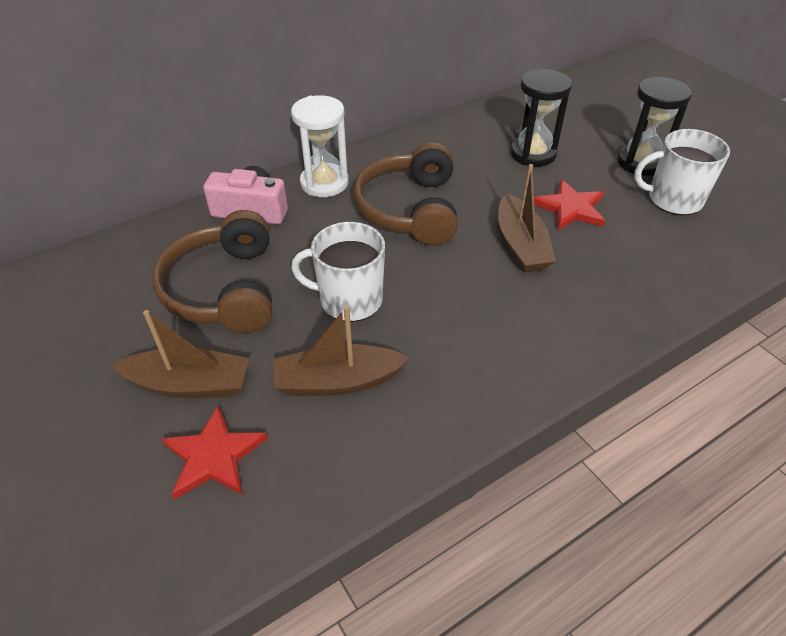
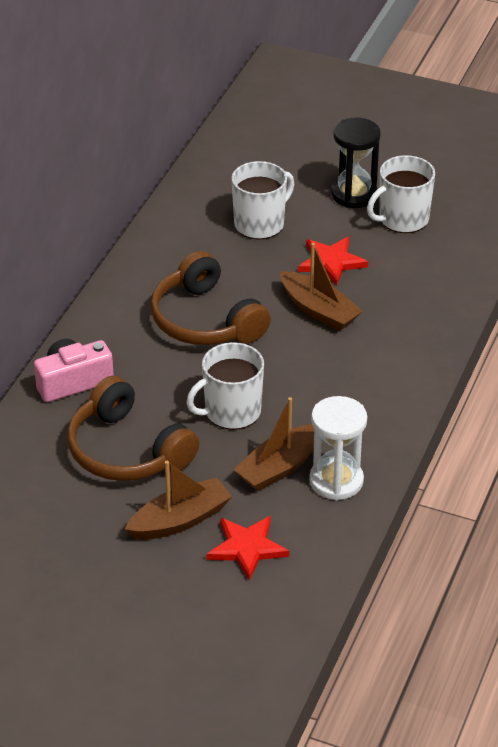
camera: 35 degrees left, 5 degrees down
(324, 183) = (108, 330): white hourglass -> white hourglass (336, 481)
(533, 154) = (260, 224): black hourglass -> white mug

